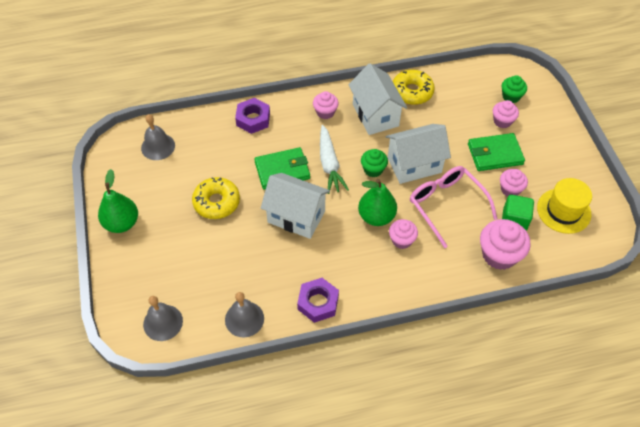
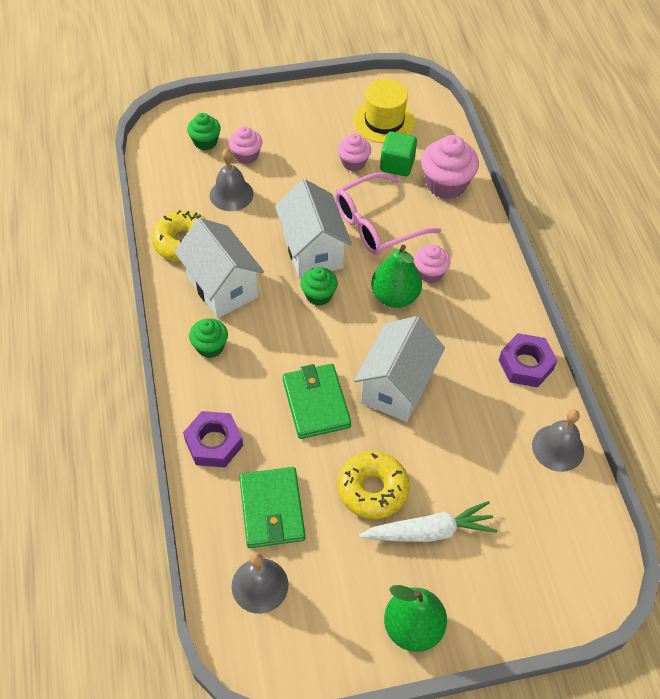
camera: 90 degrees left, 0 degrees up
(163, 322) = (575, 550): grey bell -> grey bell (231, 194)
(325, 112) = (210, 347): pink cupcake -> green cupcake
(329, 164) = (307, 345): white carrot -> white carrot (429, 531)
(375, 115) = (222, 287): white house -> white house turned 75 degrees clockwise
(495, 154) = (299, 169): green wallet -> green wallet (272, 509)

